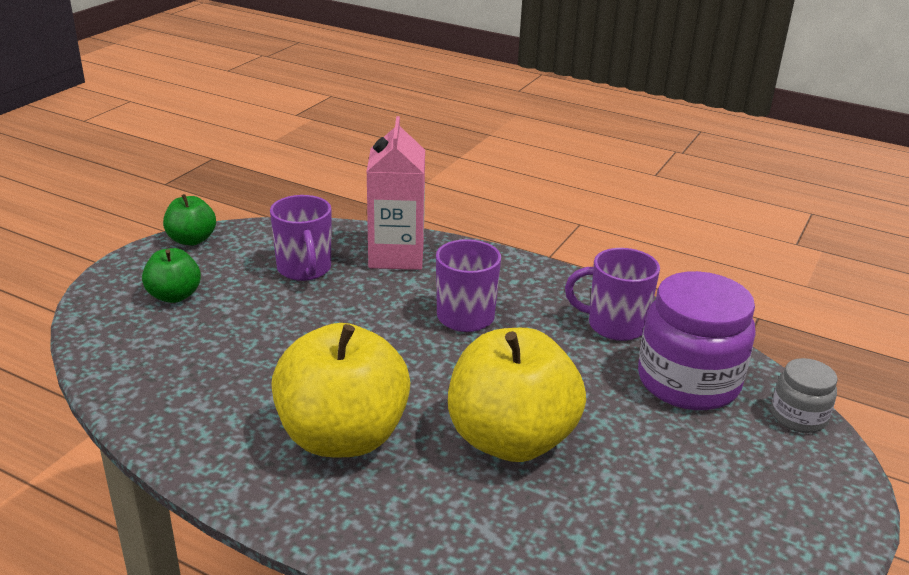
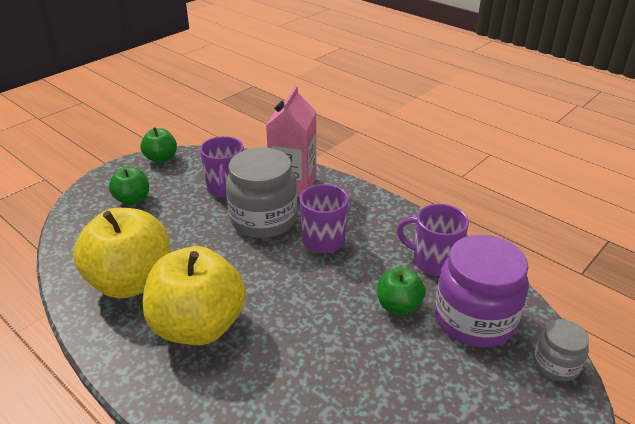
camera: 15 degrees right, 5 degrees up
(374, 301) = (263, 219): none -> grey jar
(511, 439) = (318, 348): yellow apple -> yellow apple (132, 282)
(592, 379) = (398, 306): none -> green apple

